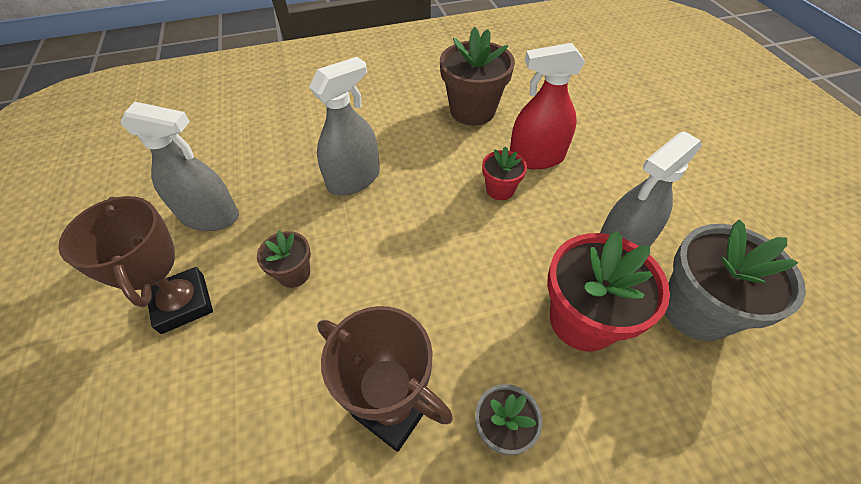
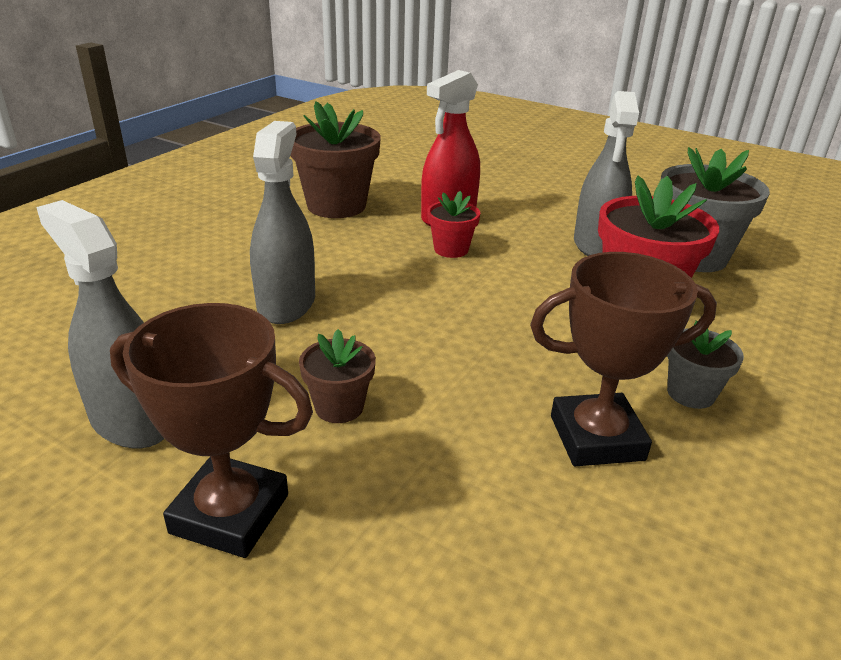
camera: 45 degrees left, 20 degrees down
(210, 216) = (132, 420): grey spray bottle -> grey spray bottle turned 105 degrees counterclockwise

